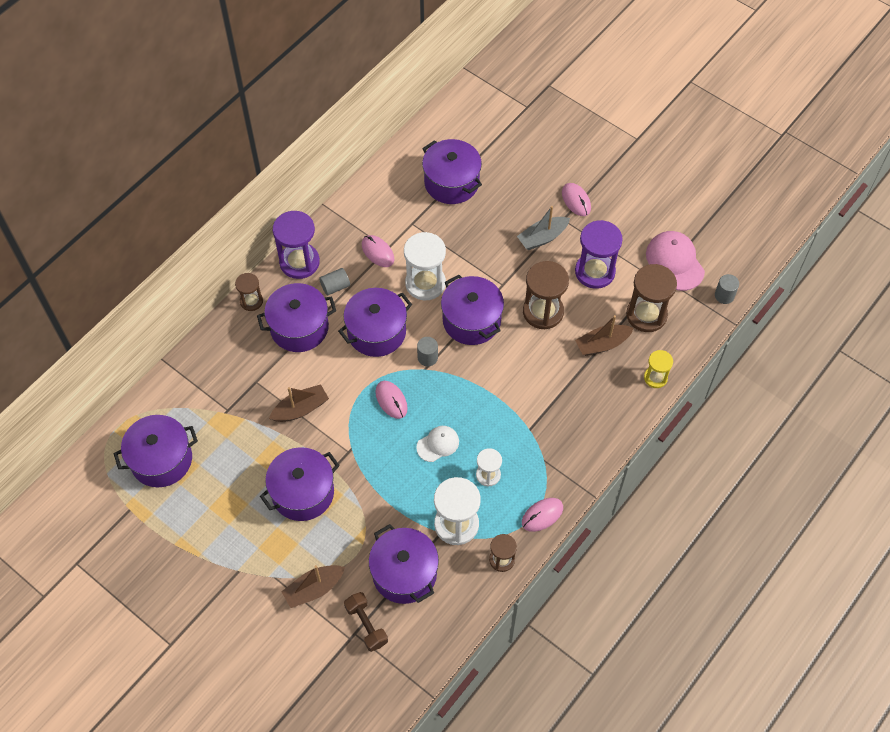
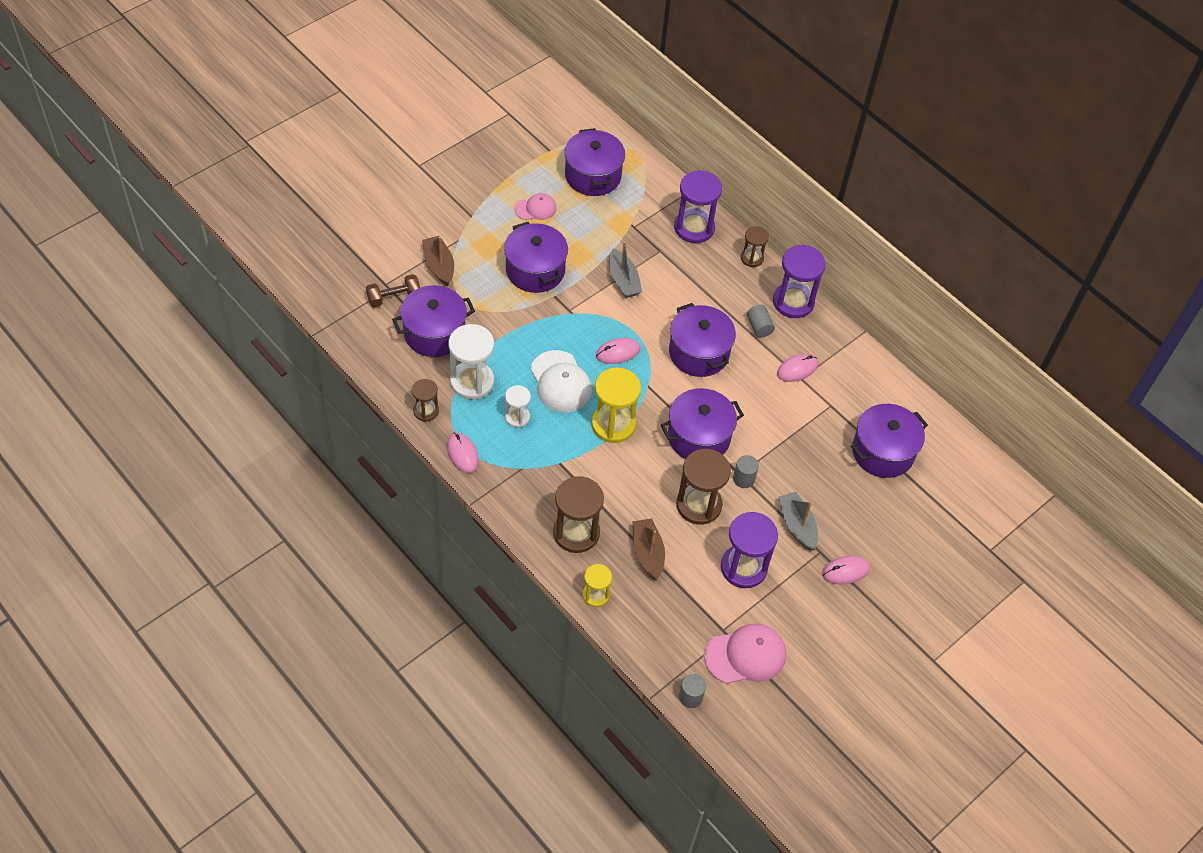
camera: 95 degrees right, 5 degrees down
(217, 508) = (535, 209): none -> pink cap
(220, 355) = (694, 228): none -> purple hourglass
(299, 327) = (715, 291): purple pot -> none
(300, 409) = (623, 280): brown boat -> grey boat
(425, 283) = (751, 404): white hourglass -> none
(427, 357) = (661, 390): grey cylinder -> grey cylinder (743, 479)
(438, 444) = (560, 382): white cap -> white cap, size x1.65
(475, 391) = (613, 424): none -> yellow hourglass
(646, 315) = (678, 606): brown hourglass -> brown hourglass (576, 533)

